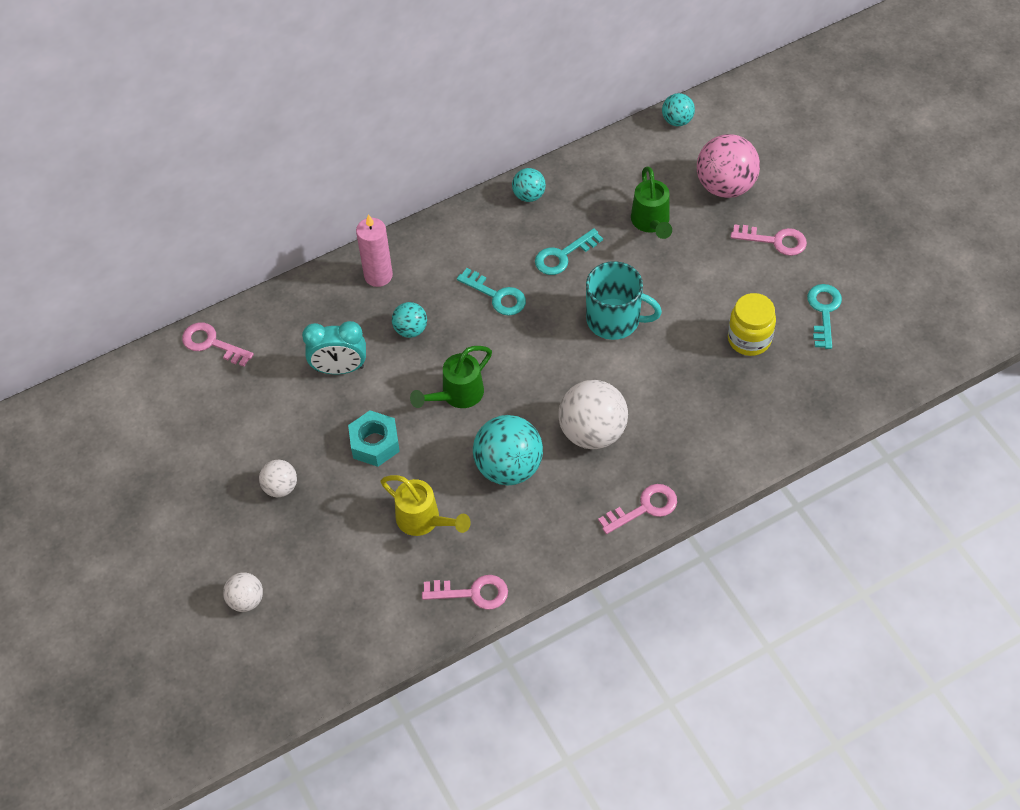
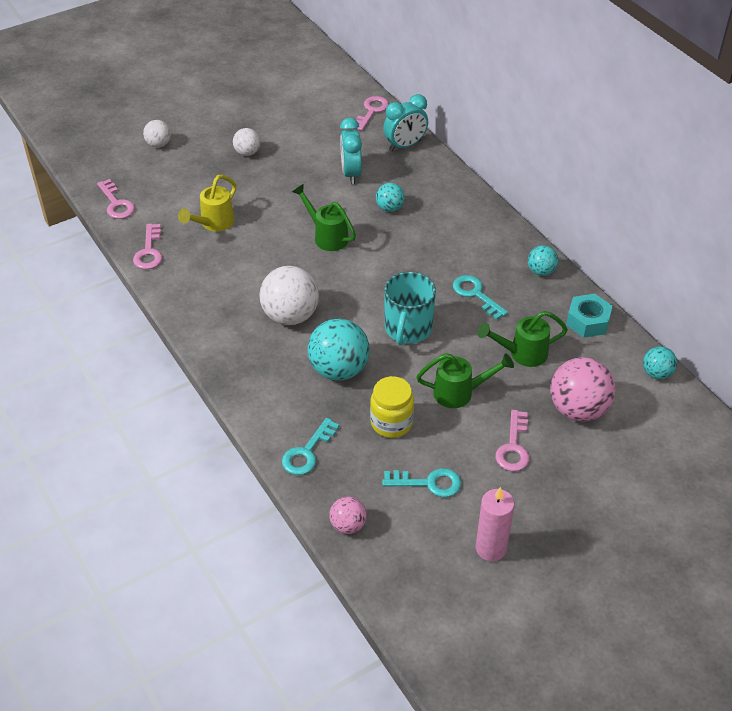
camera: 85 degrees right, 10 degrees down
(290, 309) = (405, 145): none -> turquoise clock
(375, 443) = (283, 195): turquoise nut -> turquoise nut (587, 321)
(378, 275) = (442, 188): pink candle -> pink candle (491, 548)
(497, 296) = (427, 255): turquoise key -> turquoise key (307, 452)
(508, 467) = (258, 267): turquoise ball -> turquoise ball (339, 369)
(644, 508) = (214, 349): pink key -> pink key (116, 204)
(706, 278) = (460, 393): none -> green watering can
(880, 379) = (348, 525): none -> pink ball

